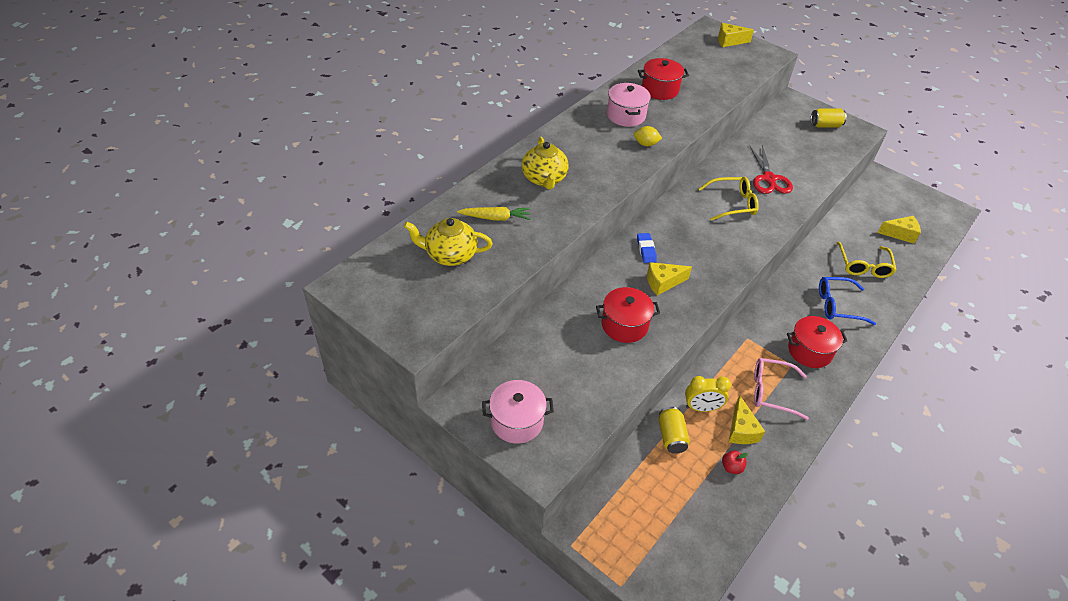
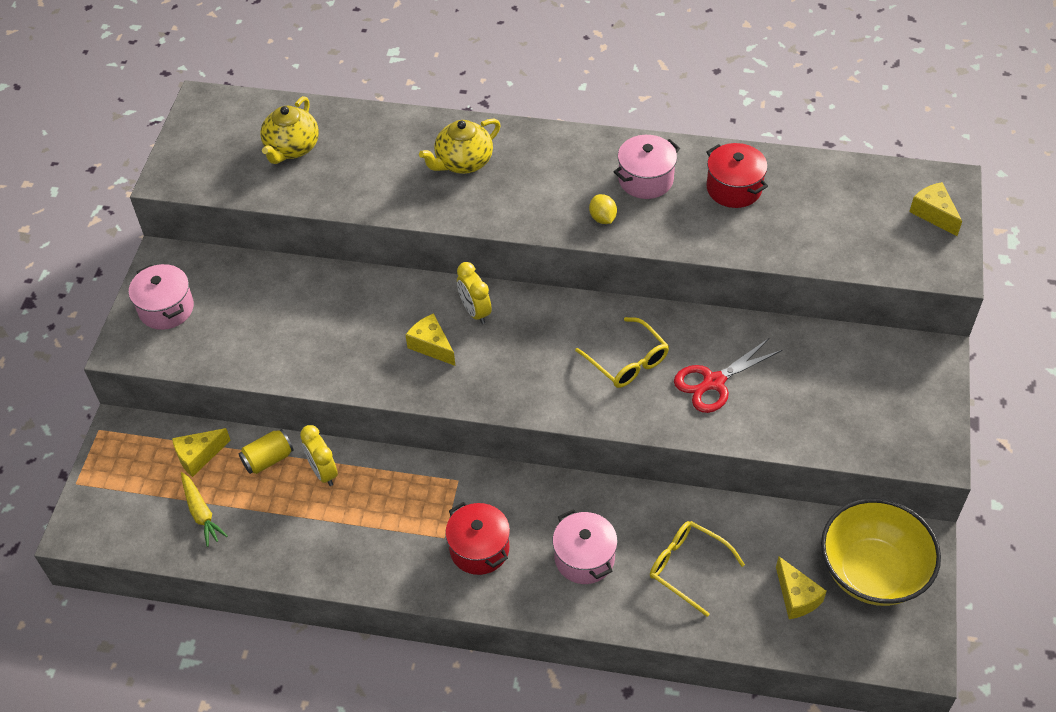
camera: 65 degrees right, 5 degrees up
(450, 255) = (292, 148): yellow teapot -> yellow teapot turned 135 degrees counterclockwise
(495, 218) = (370, 154): yellow carrot -> yellow carrot (201, 513)
(624, 325) = (343, 338): red pot -> none
(646, 250) = (475, 311): blue eraser -> yellow clock
(731, 467) = (258, 525): red apple -> none
(741, 430) = (314, 518): yellow cheese -> yellow cheese (199, 456)
(772, 392) = (388, 530): pink glasses -> none
(825, 125) = (905, 409): yellow can -> none
(838, 305) = (584, 558): blue glasses -> pink pot
(863, 265) = (688, 568): yellow glasses -> yellow glasses turned 60 degrees clockwise
(894, 201) = (872, 572): none -> yellow bowl

